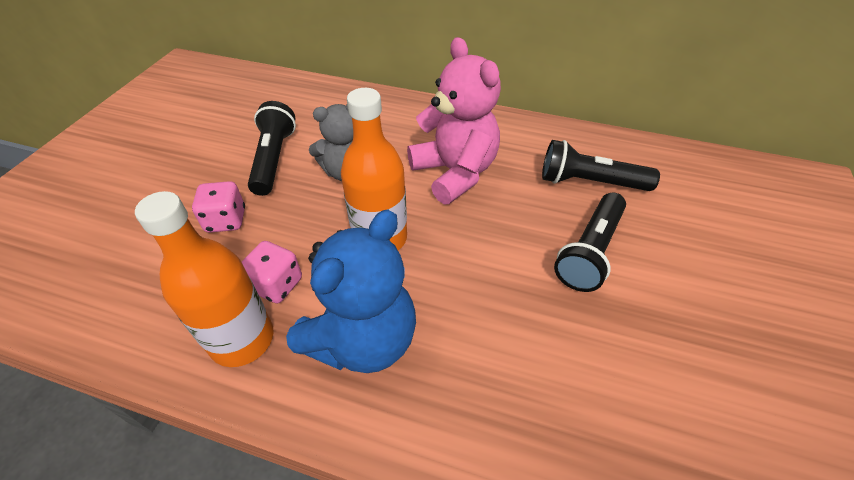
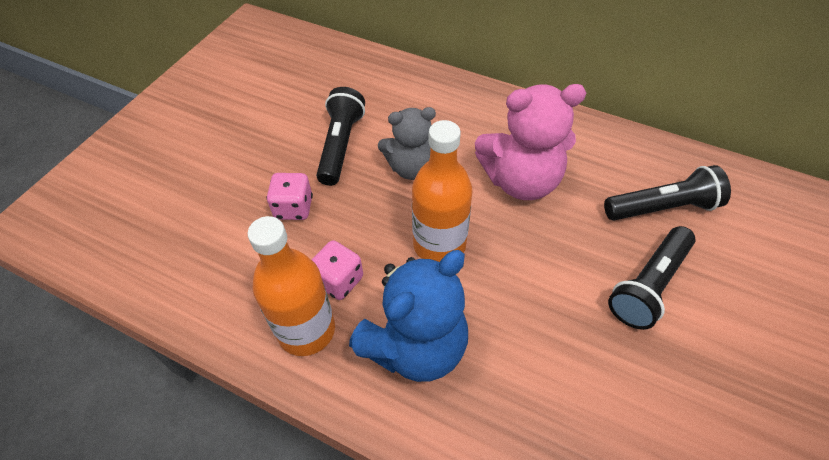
camera: 10 degrees right, 5 degrees up
(454, 173) = (521, 181): pink teddy bear -> pink teddy bear turned 105 degrees clockwise
(590, 182) = (662, 208): black flashlight -> black flashlight turned 150 degrees clockwise

